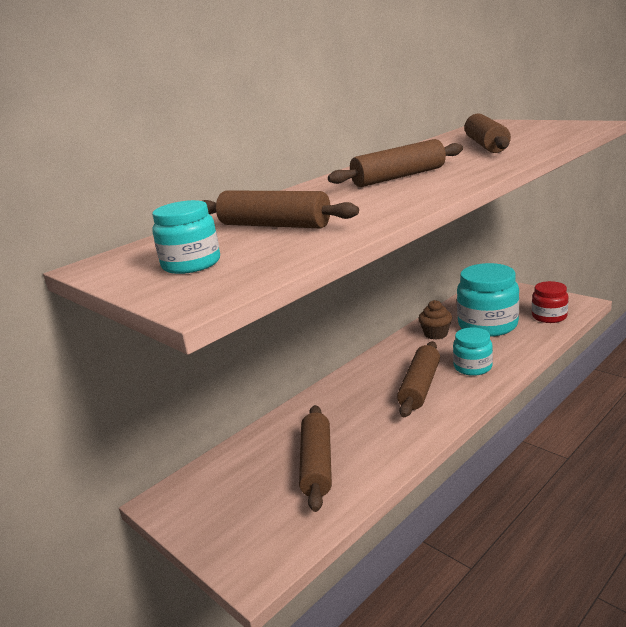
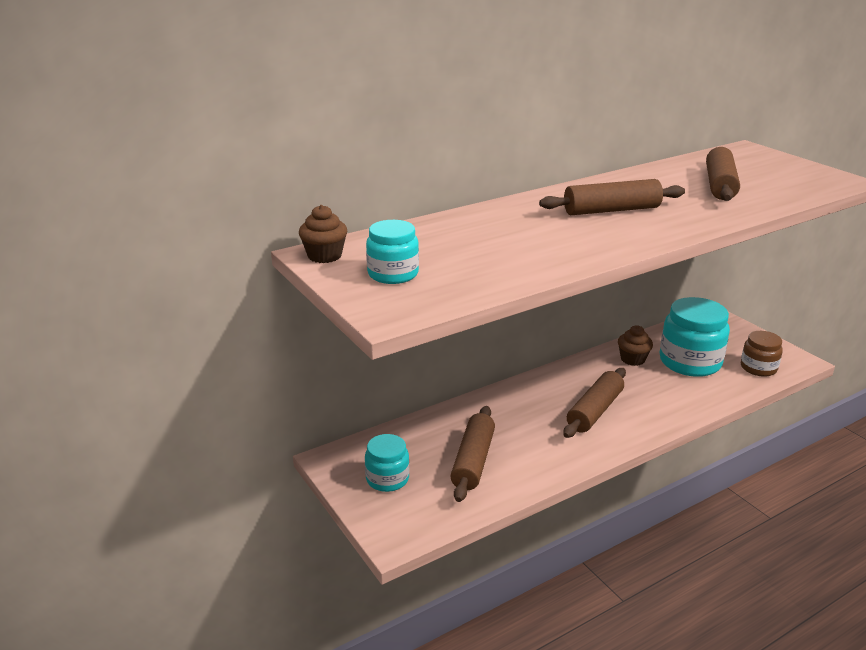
camera: 10 degrees right, 5 degrees up
(107, 264) = (324, 256): none -> brown cupcake
(274, 225) = (475, 246): brown rolling pin -> none
(472, 367) = (654, 403): turquoise jar -> turquoise jar (387, 479)
(549, 316) = (758, 368): red jar -> brown jar

